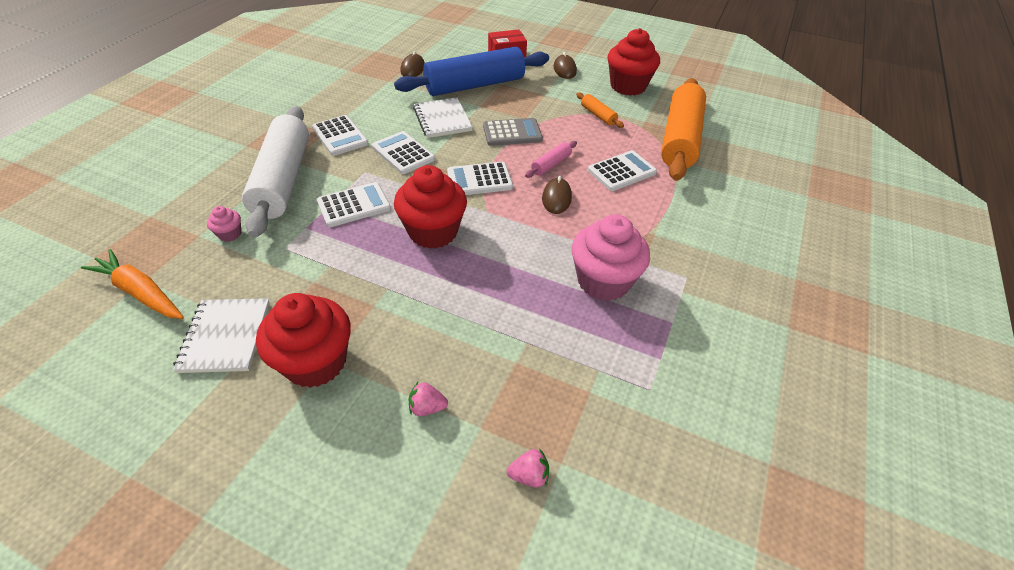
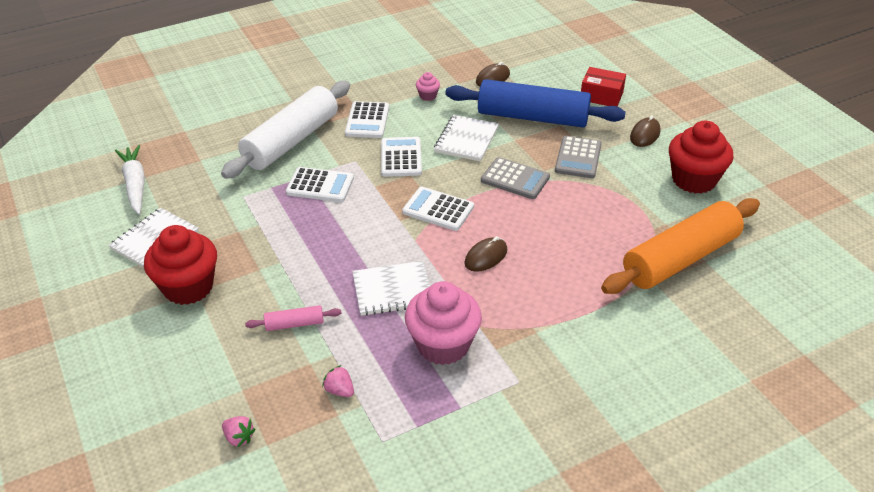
camera: 40 degrees right, 5 degrees down
(141, 292) = (135, 184): orange carrot -> white carrot
(230, 234) = (219, 168): pink cupcake -> pink cupcake (428, 96)
(427, 407) = (223, 356): pink strawberry -> pink strawberry (339, 390)
(433, 232) = (355, 235): red cupcake -> none
(515, 260) = (392, 290): none -> white notebook
(539, 101) = (578, 158): none -> grey calculator
(551, 165) = (516, 225): pink rolling pin -> pink rolling pin (294, 324)
(598, 115) = (621, 197): orange rolling pin -> none
(621, 171) = (576, 262): white calculator -> none

